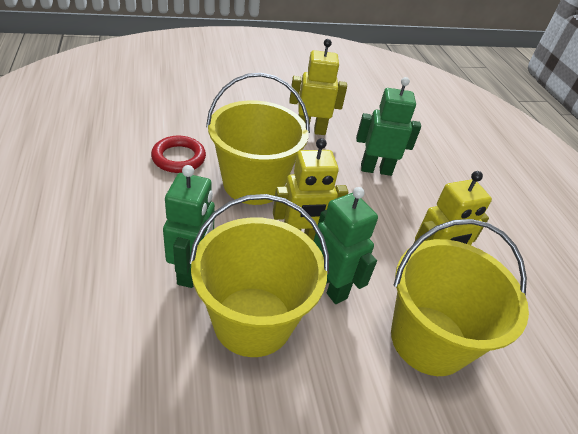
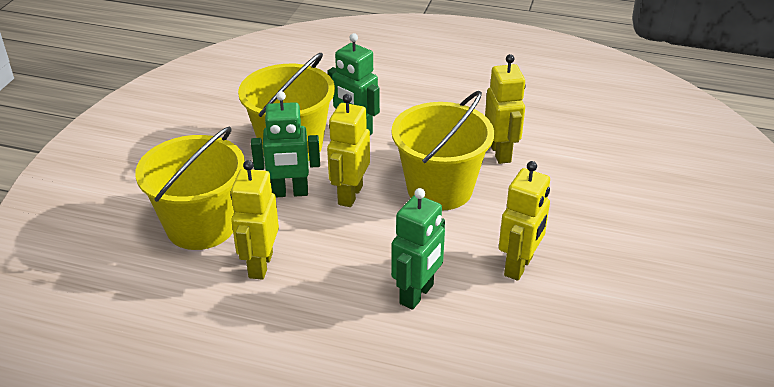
camera: 125 degrees right, 5 degrees down
(179, 158) = (500, 153): red ring -> yellow robot

